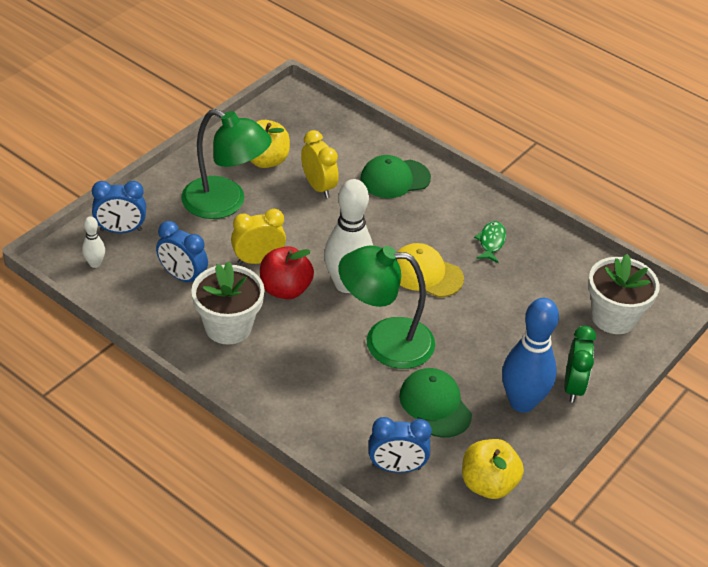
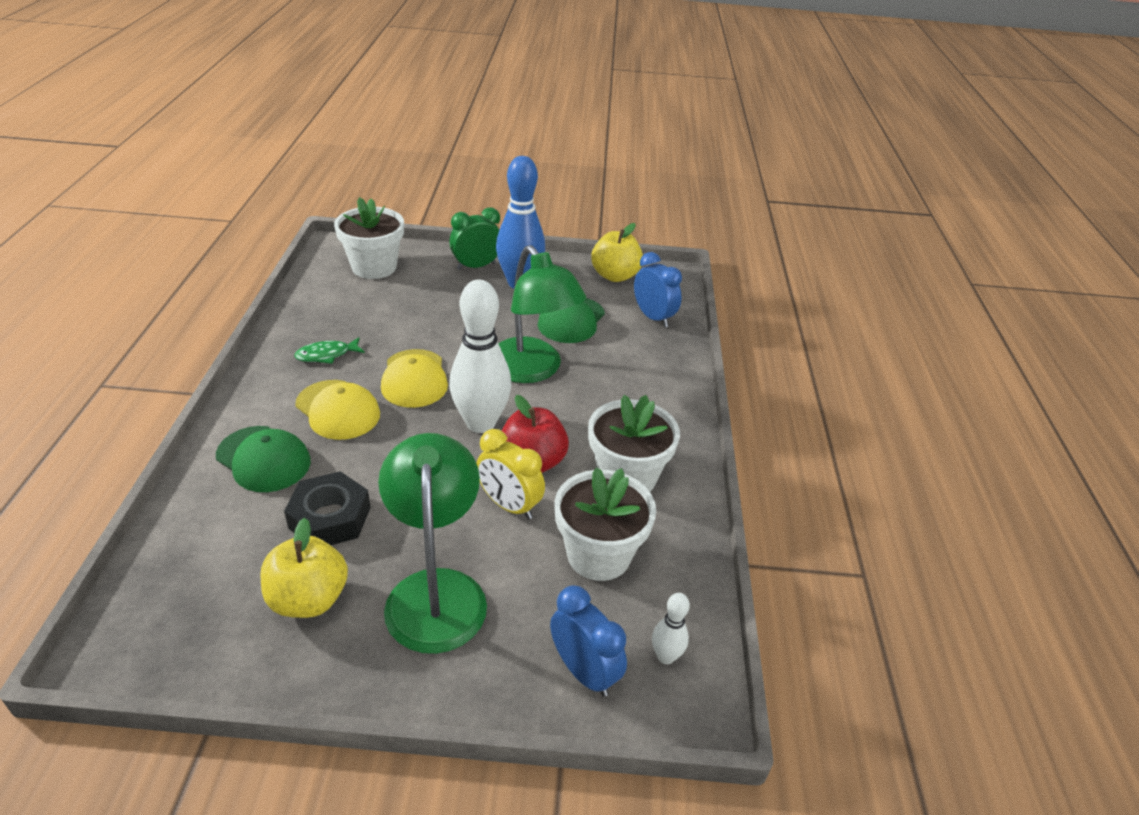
camera: 125 degrees left, 5 degrees down
(182, 277) = (598, 555): blue clock -> white flower pot
(318, 187) = (330, 517): yellow clock -> black nut
(419, 224) = (338, 410): none -> yellow cap

